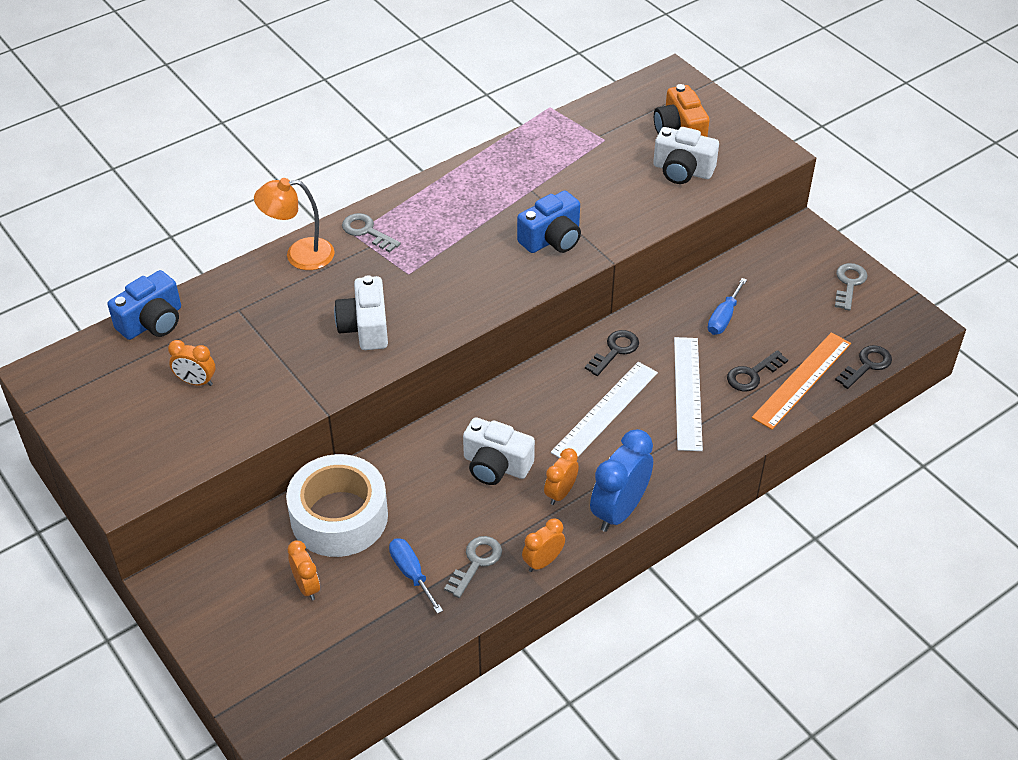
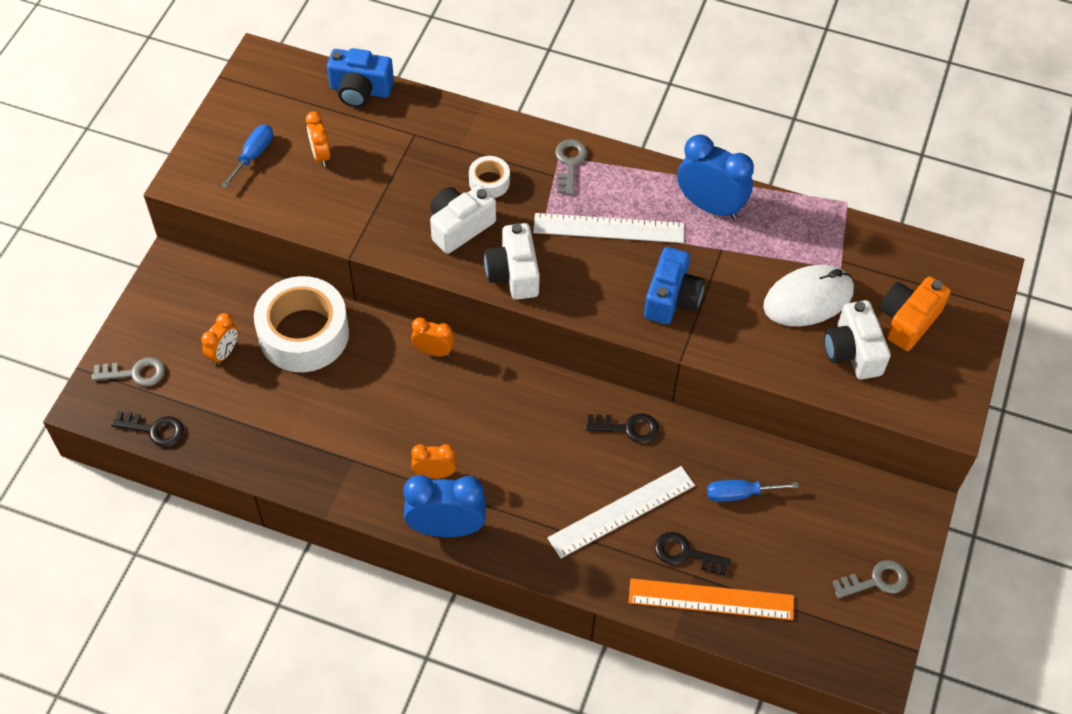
camera: 55 degrees right, 10 degrees up
(299, 255) = (505, 135): orange lamp -> none
(337, 287) = (489, 182): none -> white tape
(411, 573) = (281, 414): blue screwdriver -> blue screwdriver (253, 155)
(476, 563) = (321, 453): grey key -> grey key (134, 373)
(486, 176) = (710, 206): none -> blue clock
(496, 465) = (431, 410): white camera -> white camera (513, 273)
(543, 562) = (354, 500): orange clock -> orange clock (433, 351)
(552, 239) = (671, 298): blue camera -> blue camera turned 90 degrees counterclockwise
(605, 412) = (550, 459): white ruler -> white ruler (608, 228)
(617, 169) = (808, 299): none -> white mouse
(866, 365) = (774, 647): black key -> black key (154, 429)

